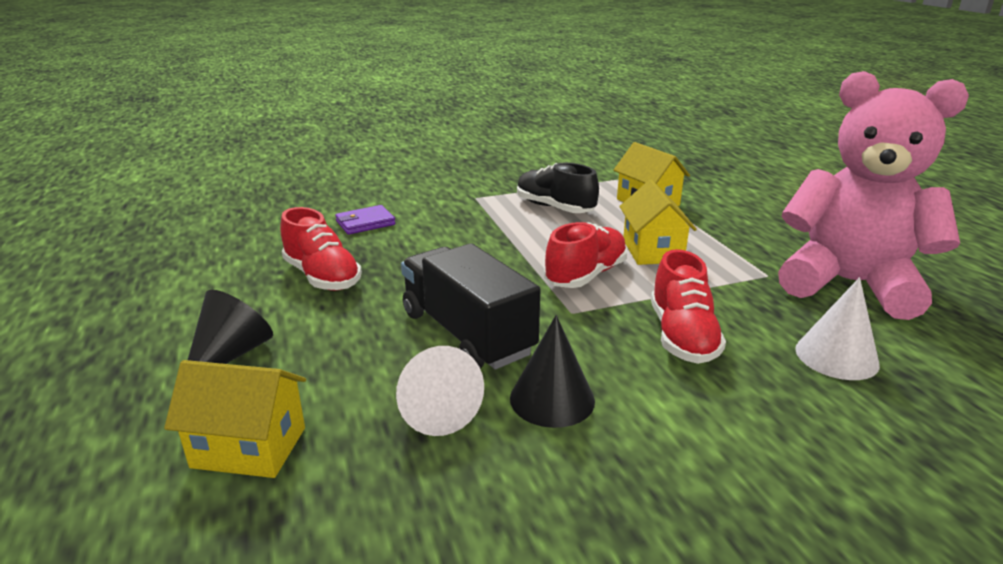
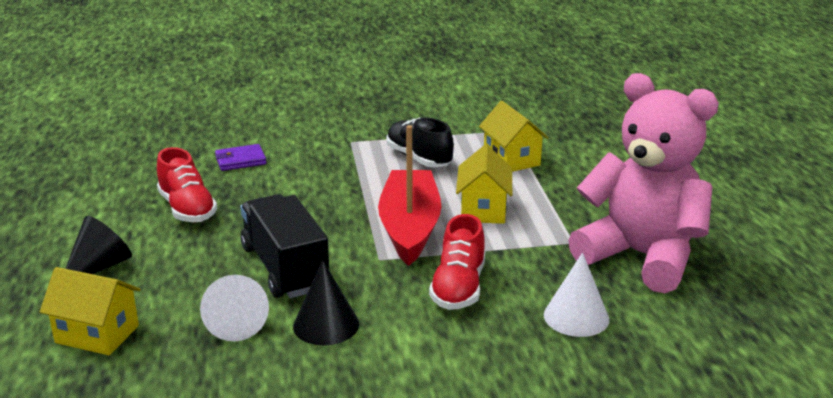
camera: 10 degrees right, 0 degrees up
(586, 275) = (410, 227): red shoe -> red boat

